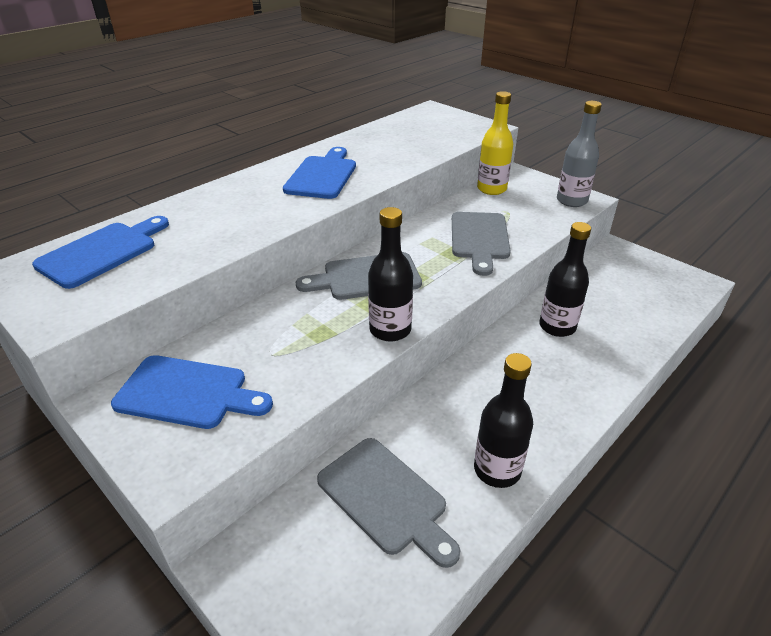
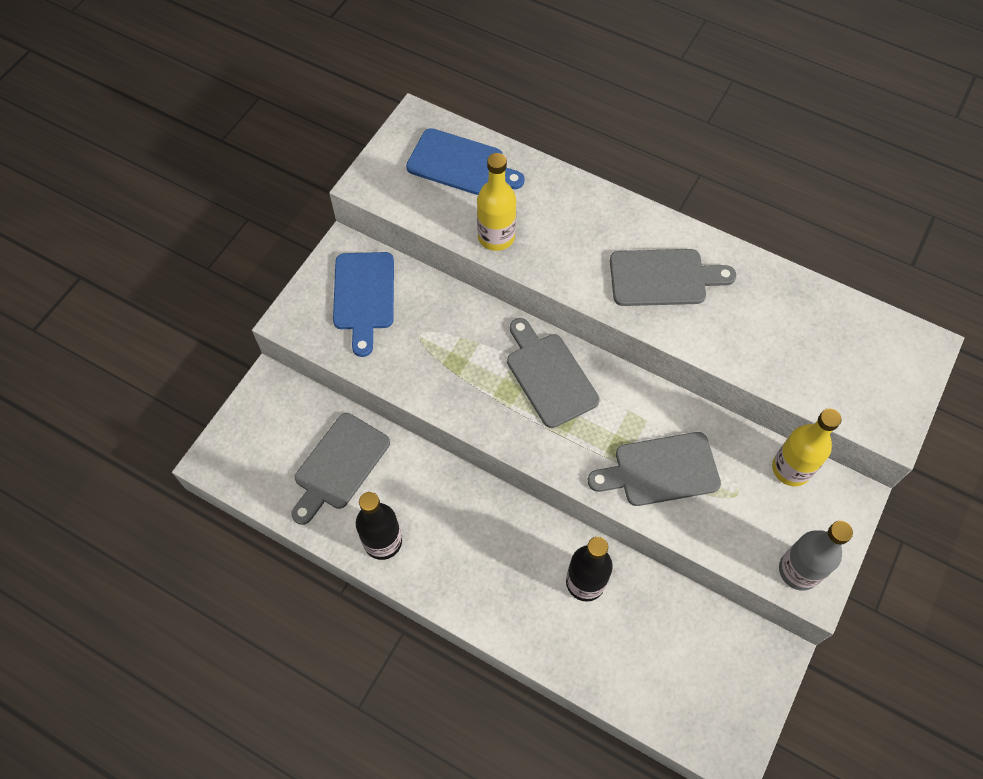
camera: 75 degrees right, 25 degrees up
(213, 245) = (496, 237): none -> yellow bottle
(322, 175) = (663, 278): blue cutting board -> grey cutting board
(390, 330) = (475, 416): black bottle -> none

